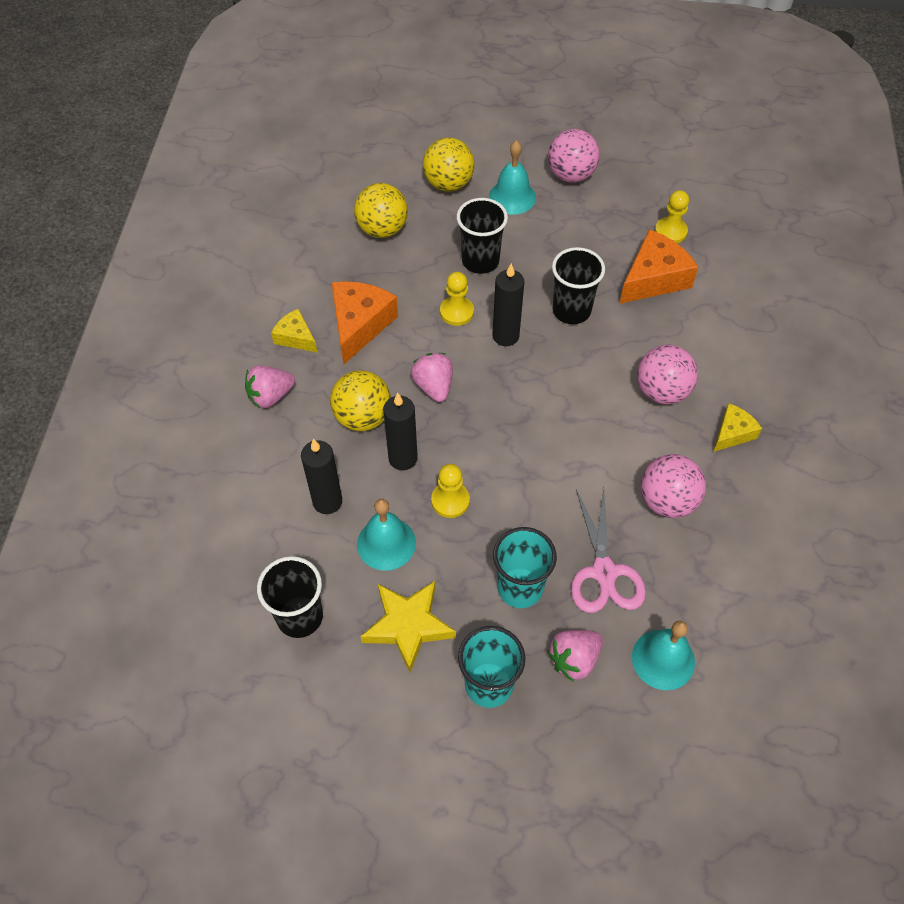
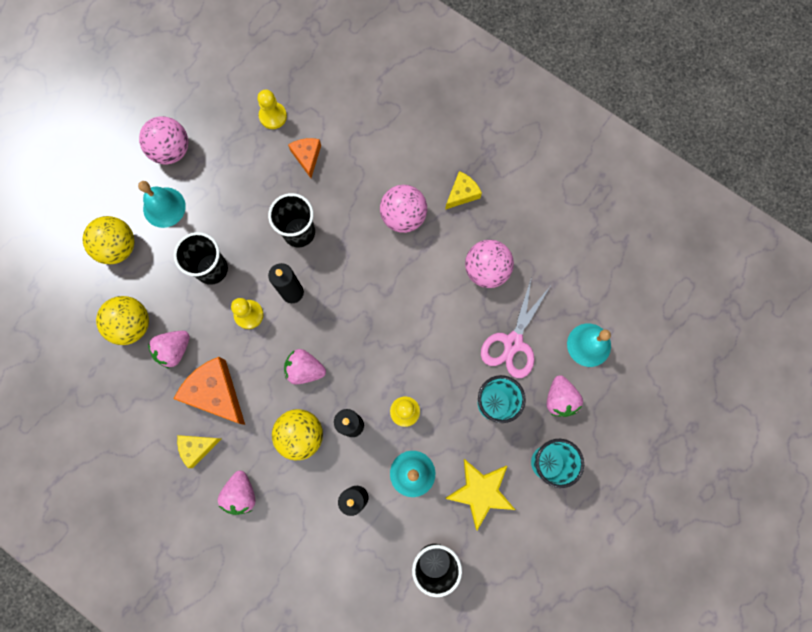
camera: 60 degrees left, 20 degrees up
(380, 272) = (174, 350): none -> pink strawberry
(604, 572) = (513, 343): pink scissors -> pink scissors turned 90 degrees clockwise
(654, 278) = (307, 157): orange cheese -> orange cheese, size x0.57
(732, 433) = (462, 193): yellow cheese -> yellow cheese turned 60 degrees clockwise

